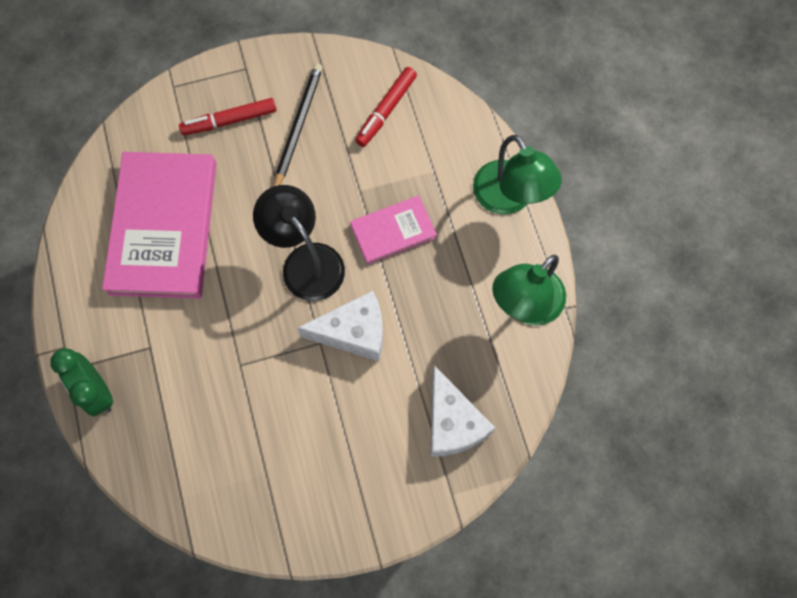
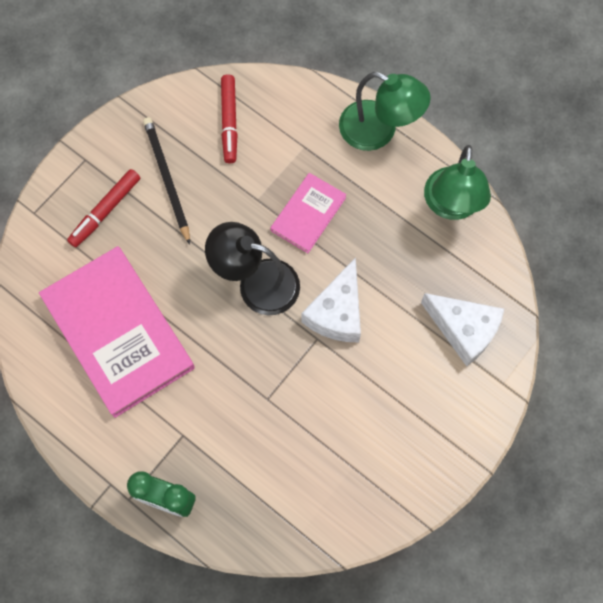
camera: 35 degrees left, 0 degrees up
(353, 332) = (337, 312): white cheese -> white cheese turned 150 degrees clockwise

